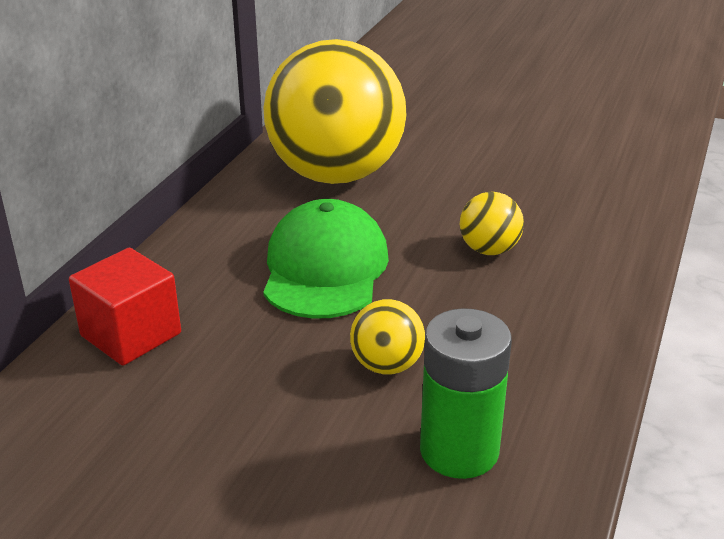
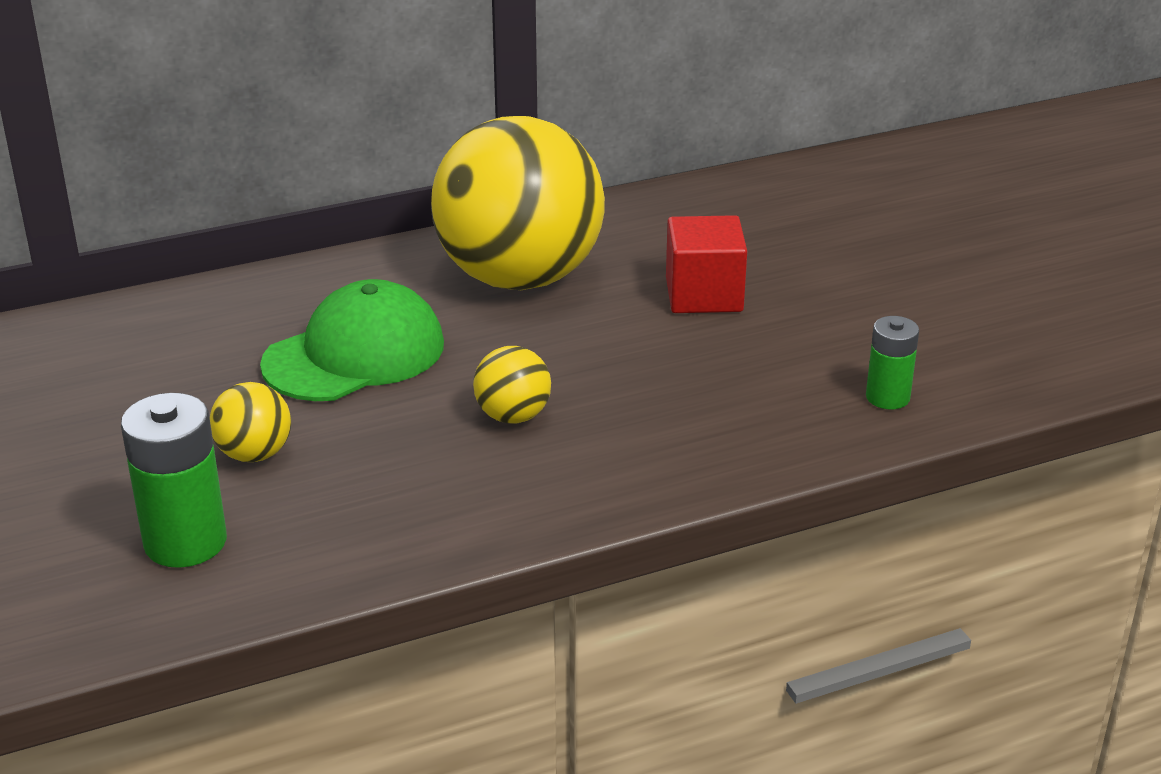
camera: 45 degrees right, 0 degrees up
(131, 334) = (141, 326): red cube -> red cube (704, 295)
(633, 142) = (887, 397): none -> green battery

